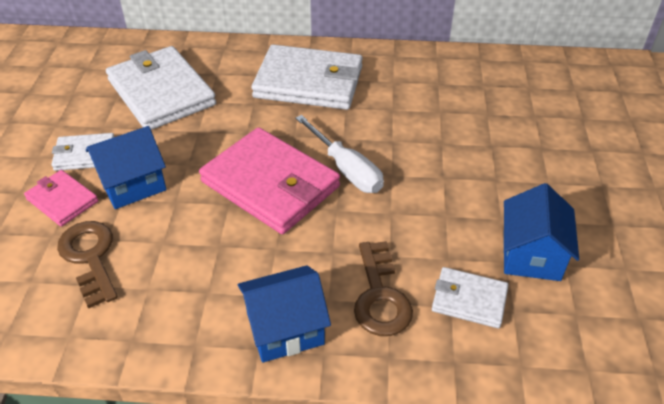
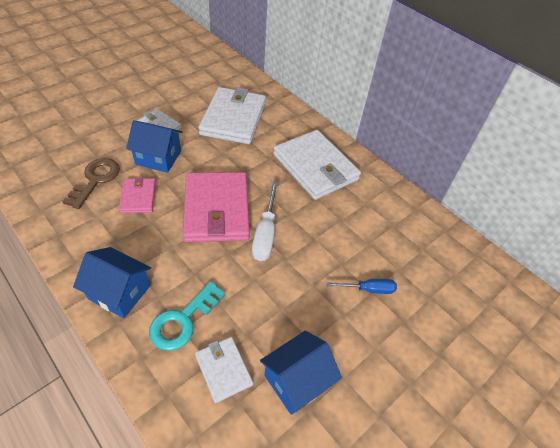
camera: 40 degrees right, 5 degrees up
(62, 200) = (122, 142): pink wallet -> pink wallet (138, 197)
(380, 296) = (183, 320): brown key -> turquoise key
(487, 145) = (368, 289): none -> blue screwdriver

